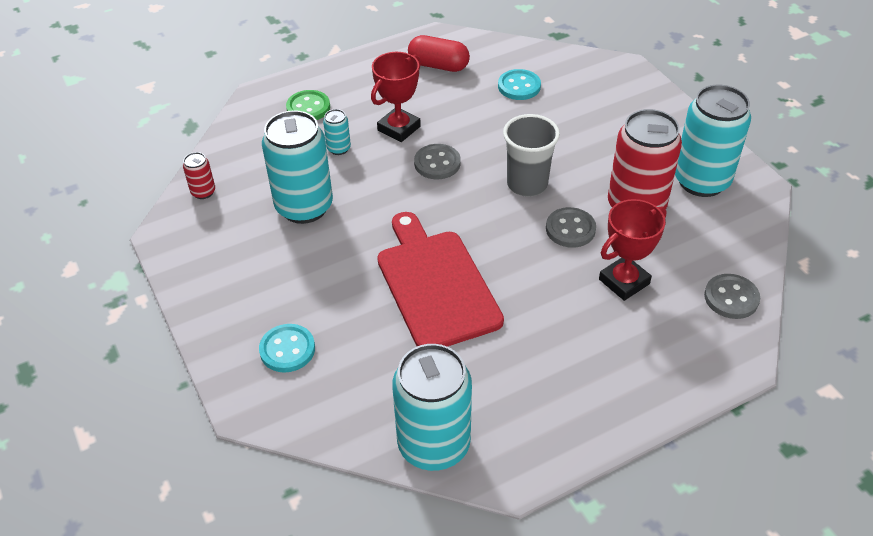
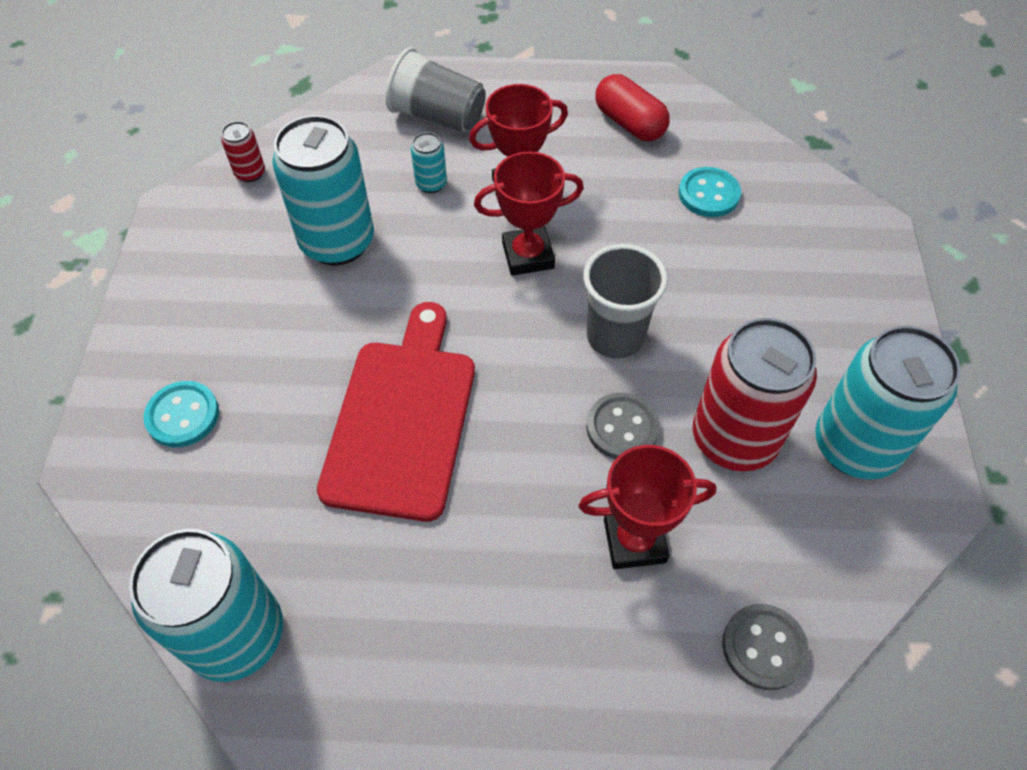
camera: 30 degrees right, 10 degrees up
(308, 108) = (438, 116): green button -> grey cup
(437, 163) = (528, 255): grey button -> red trophy

